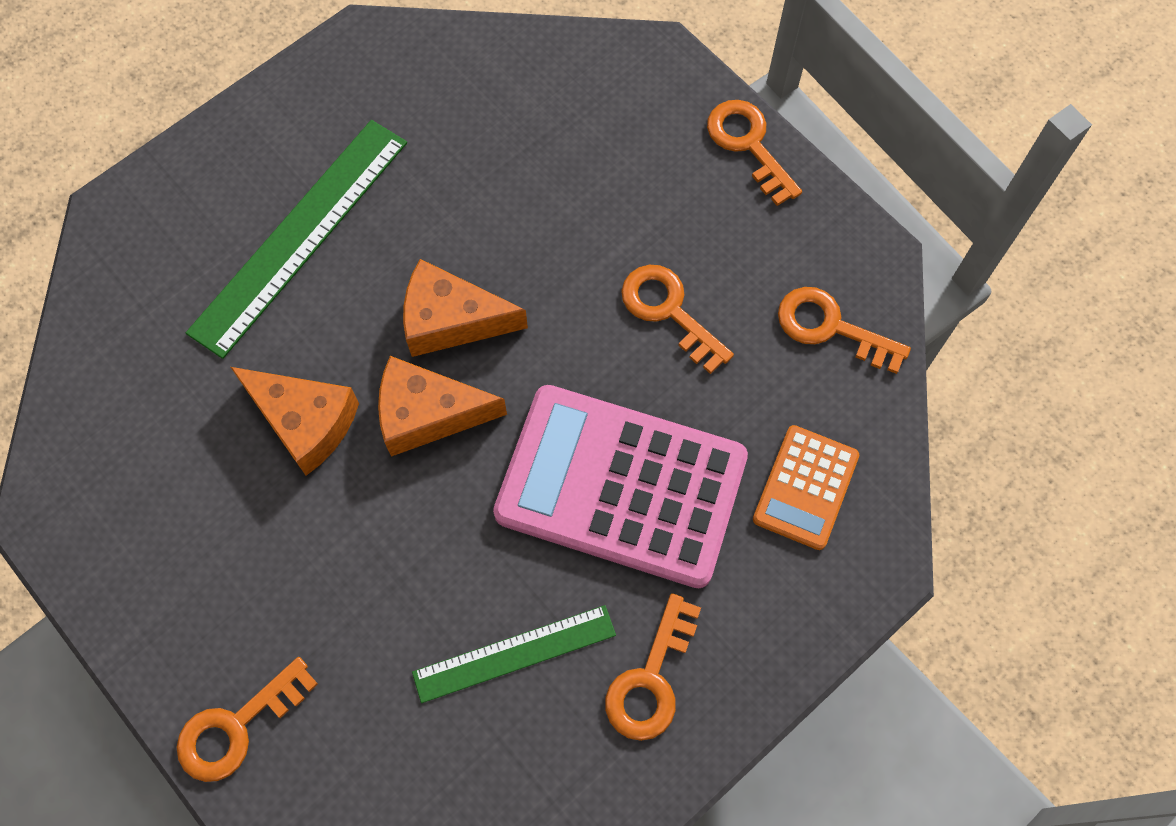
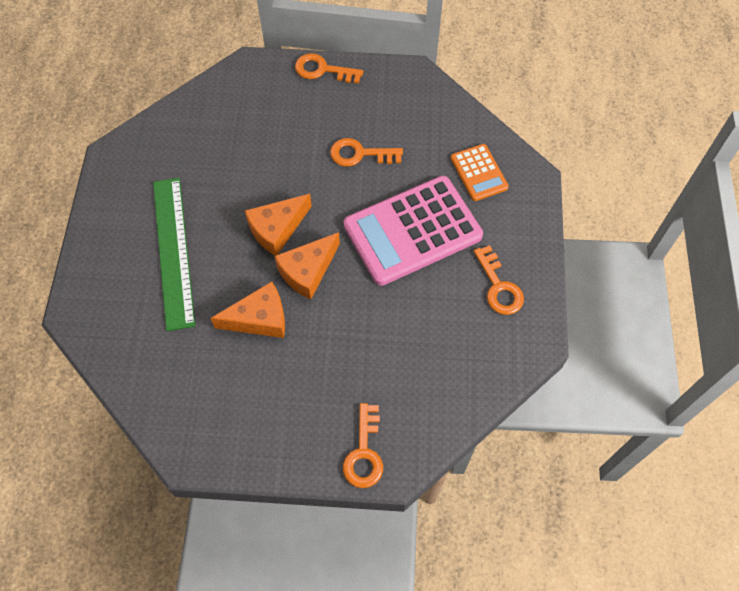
camera: 45 degrees left, 5 degrees down
(514, 654) = (440, 325): green ruler -> none
(831, 328) = (426, 110): orange key -> none

